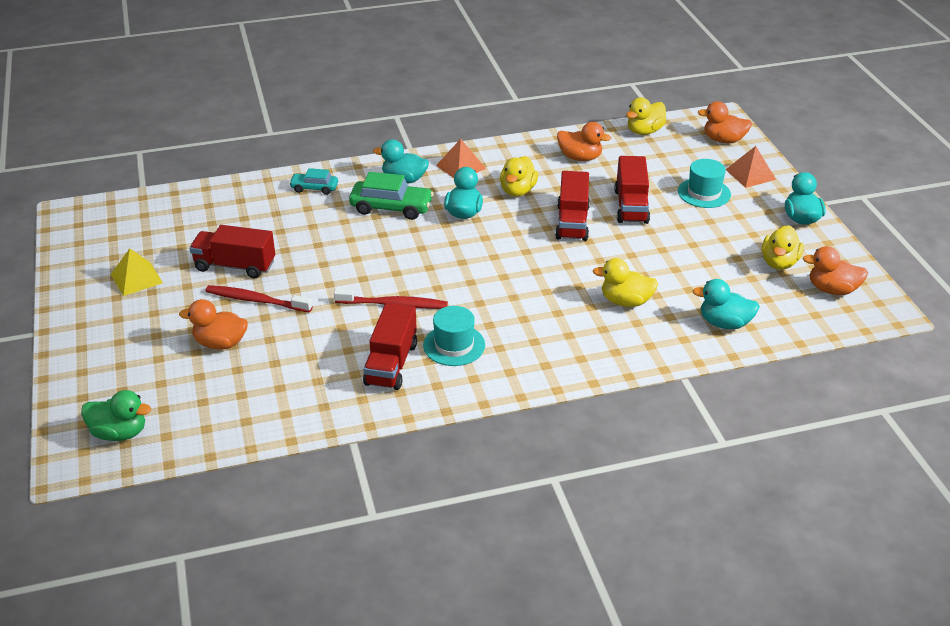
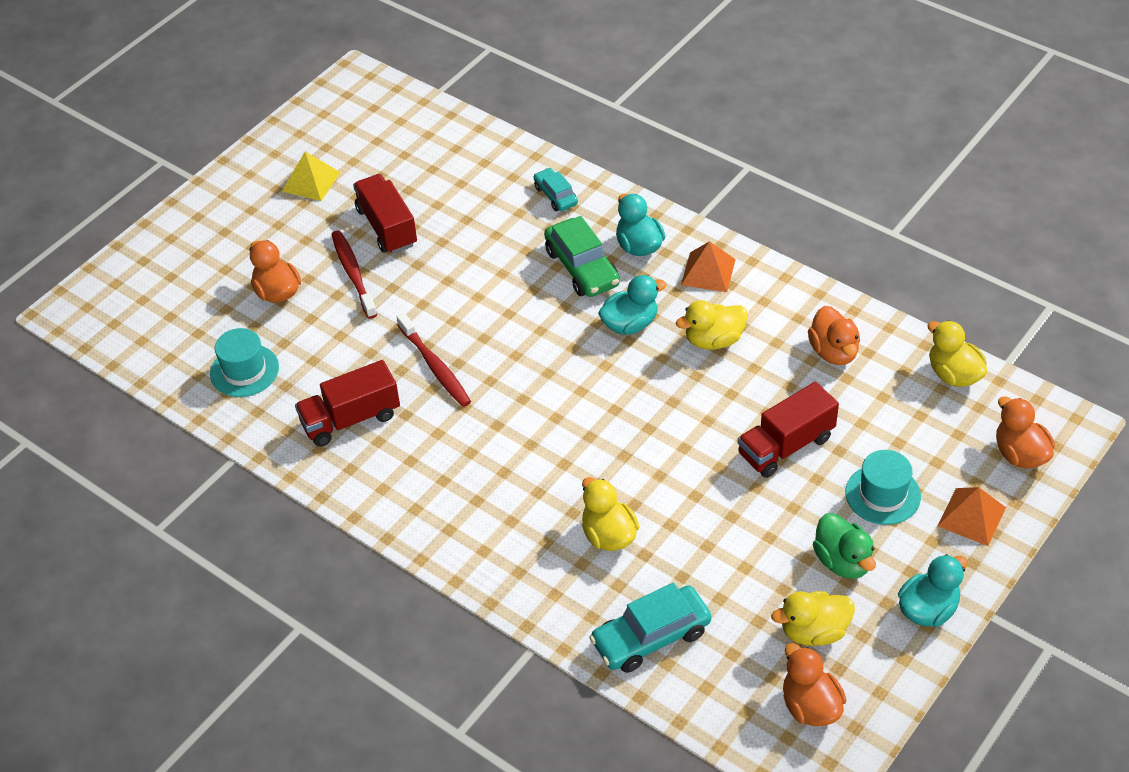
camera: 55 degrees right, 10 degrees up
(119, 433) = (122, 312): green duck -> green duck (843, 561)
(454, 345) = (416, 446): turquoise hat -> turquoise hat (244, 370)
(572, 222) = (703, 415): red truck -> none
(644, 131) = (953, 374): yellow duck -> yellow duck turned 45 degrees clockwise
(724, 323) = (651, 637): turquoise duck -> turquoise car

